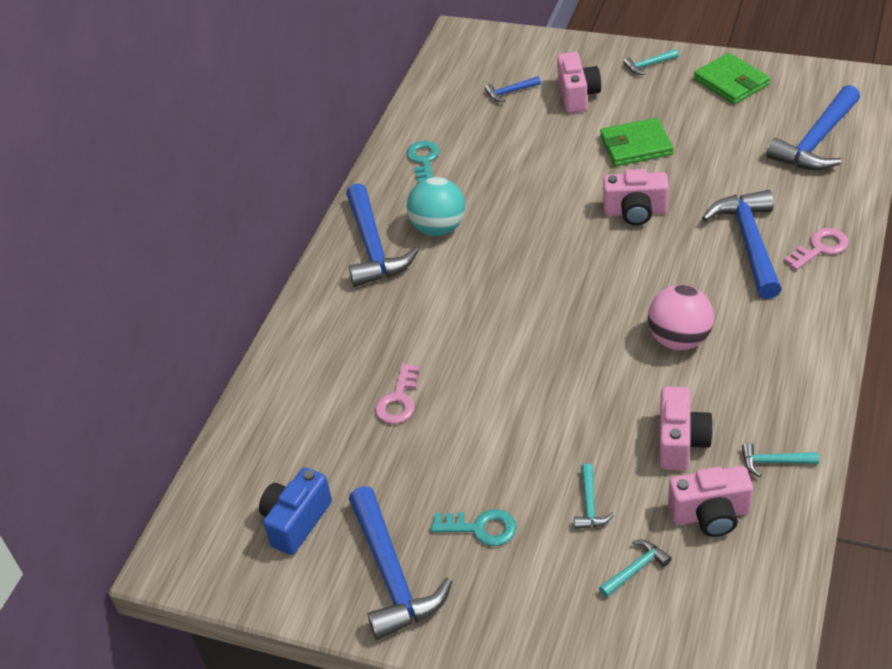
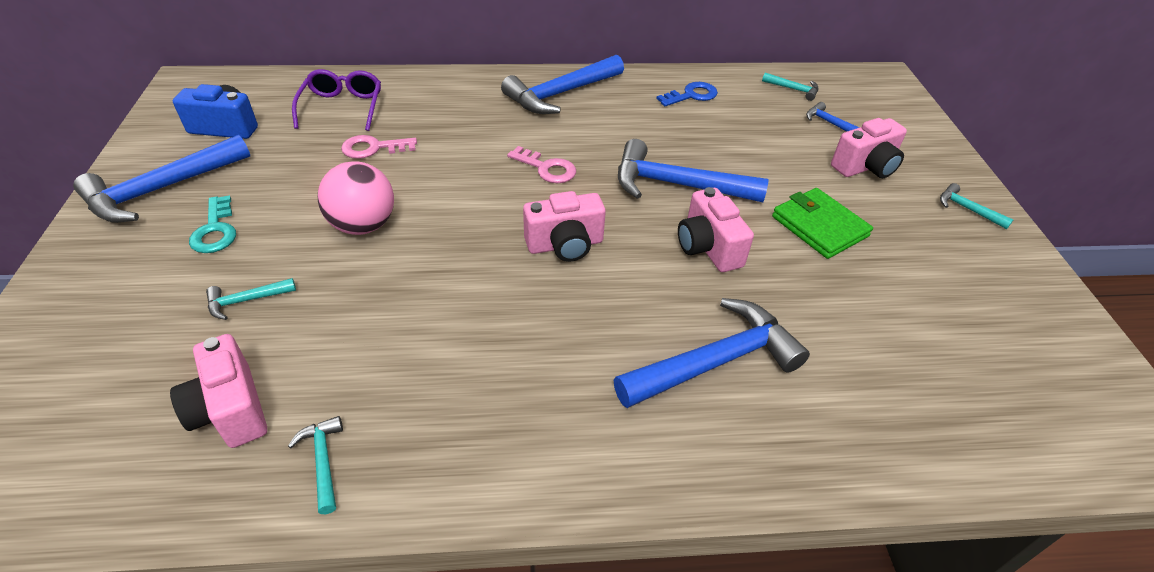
camera: 60 degrees right, 0 degrees up
(307, 419) = (342, 107): none -> purple glasses
(424, 160) = (691, 95): turquoise key -> blue key
(438, 228) = (605, 122): turquoise ball -> none
(635, 569) = (150, 357): turquoise hammer -> turquoise hammer (793, 89)
(679, 339) = (514, 326): pink ball -> pink ball (363, 225)
(680, 442) = (346, 359): pink camera -> pink camera (565, 245)
(731, 82) = (1008, 287): green wallet -> none
(816, 141) = (969, 400): blue hammer -> blue hammer (677, 185)
(820, 248) = (749, 444): pink key -> pink key (547, 168)

